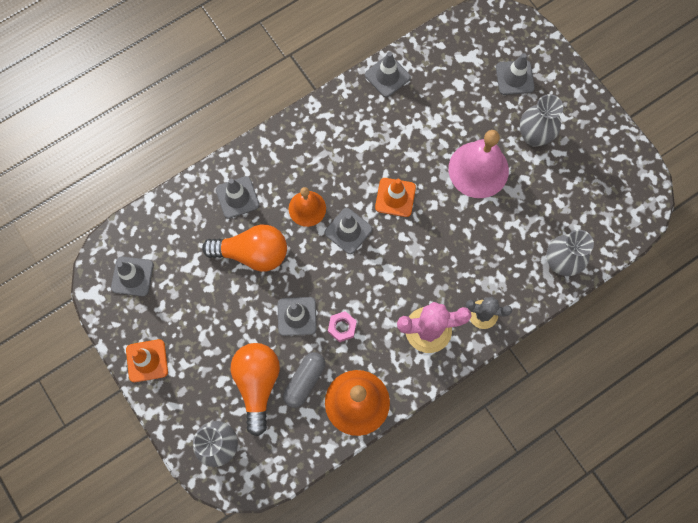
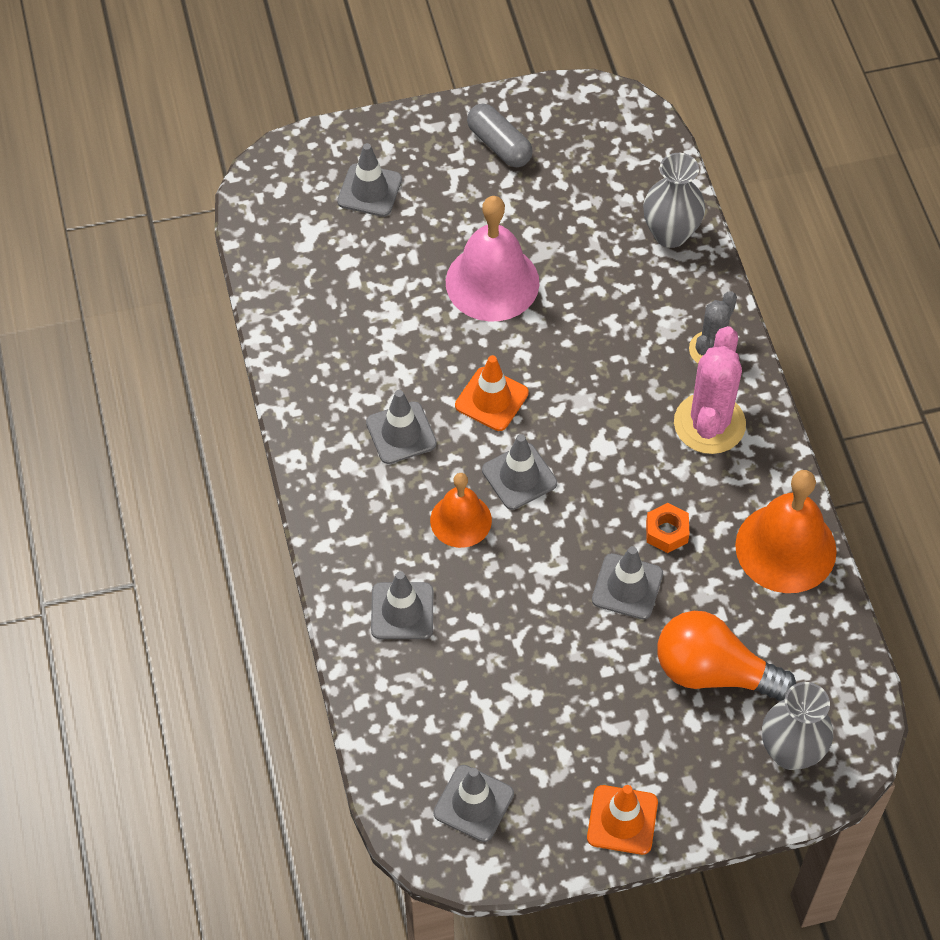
camera: 70 degrees left, 15 degrees down
(253, 253) = (503, 617): orange light bulb -> none
(305, 381) = (731, 606): grey capsule -> grey capsule (499, 145)
(342, 327) = (666, 532): pink nut -> orange nut
(387, 76) = (291, 346): grey traffic cone -> grey traffic cone (401, 433)
(534, 136) = (470, 199): grey vase -> none

